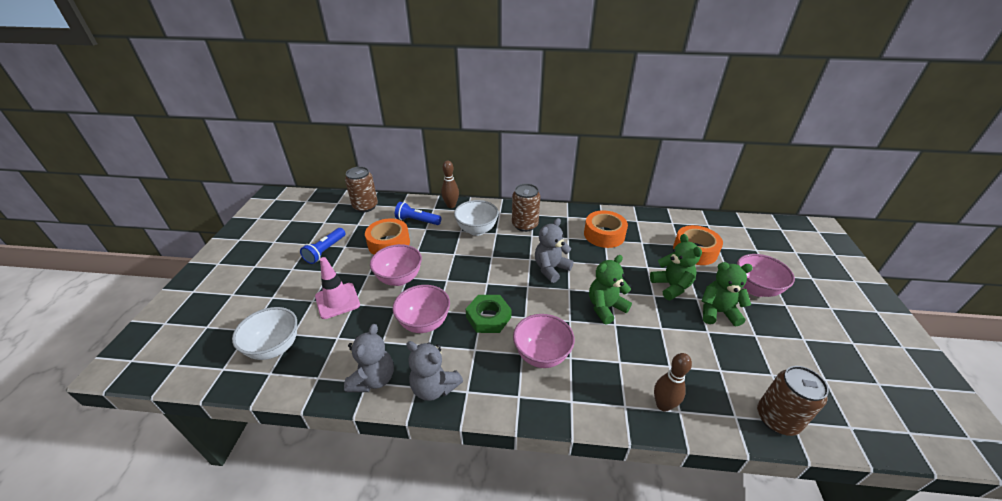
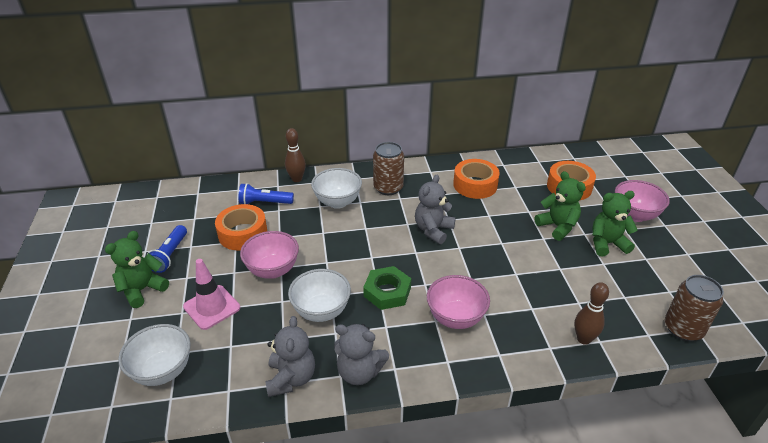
camera: 15 degrees left, 0 degrees up
(365, 206) = (194, 196): brown can -> none
(424, 323) = (321, 311): pink bowl -> white bowl
(605, 308) = (501, 259): green teddy bear -> green teddy bear (142, 290)

